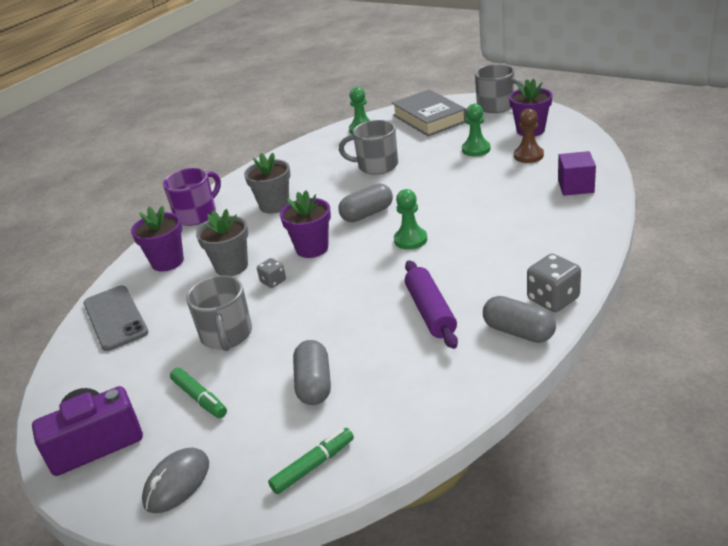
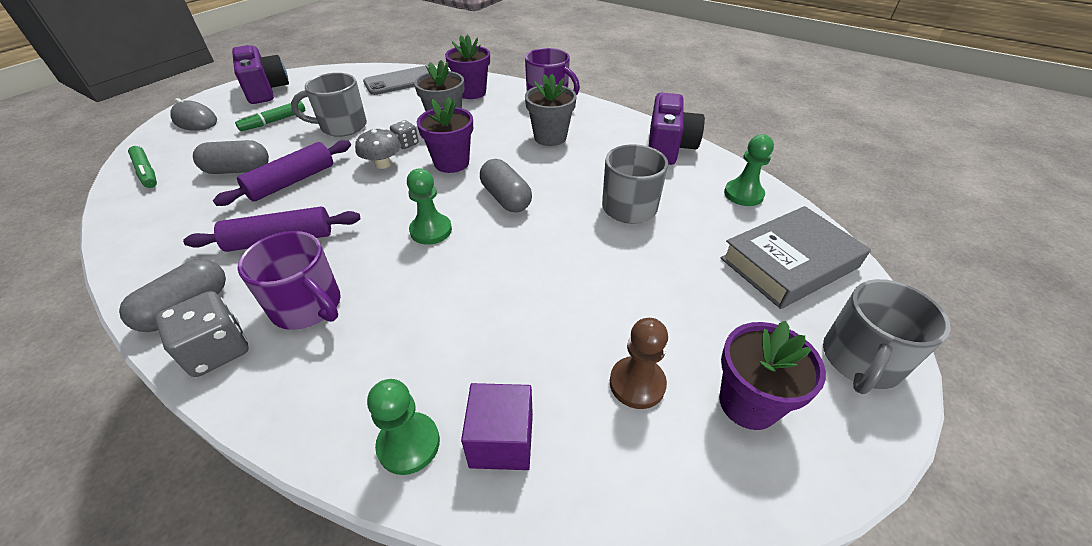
camera: 85 degrees right, 10 degrees up
(298, 155) = (668, 147): none -> purple camera
(310, 287) = (383, 164): none -> grey mushroom
(339, 336) = (292, 182): none -> purple rolling pin
(476, 149) = (669, 312): green pawn -> green pawn (409, 444)
(502, 273) = (308, 307): none -> purple mug

